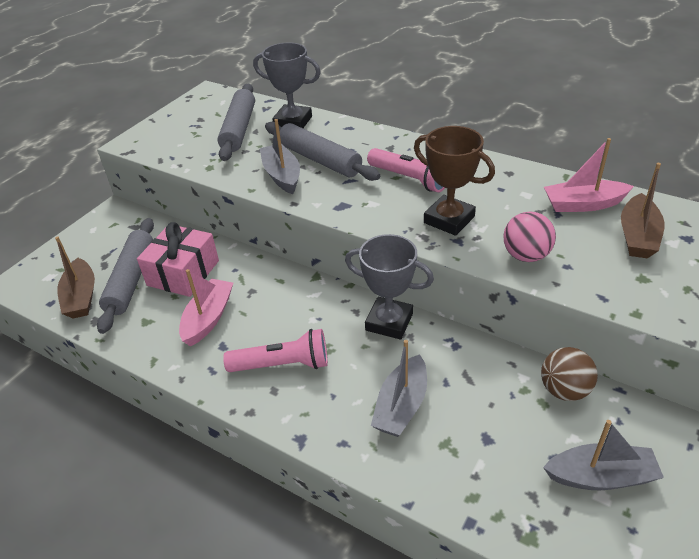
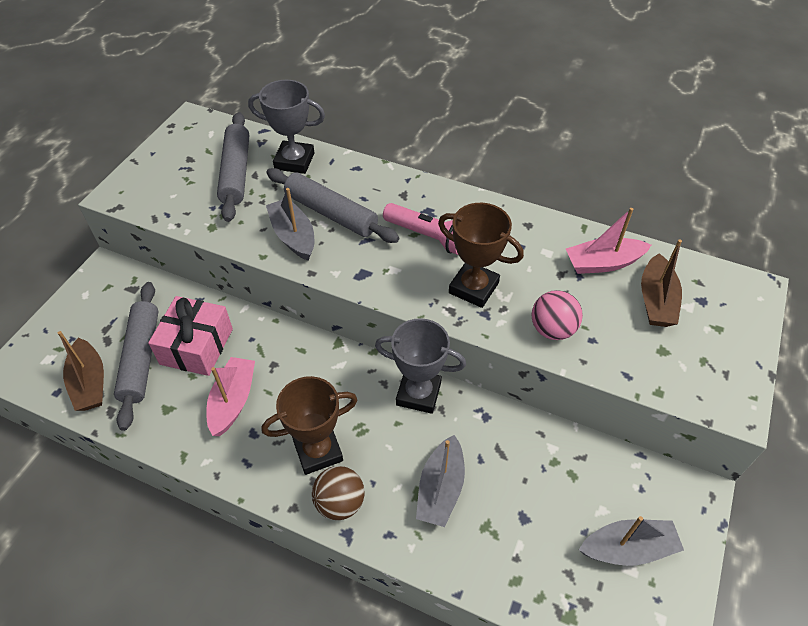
camera: 10 degrees left, 10 degrees up
(282, 364) = (318, 451): pink flashlight -> brown trophy
(564, 390) = (590, 459): brown ball -> brown ball (340, 503)

